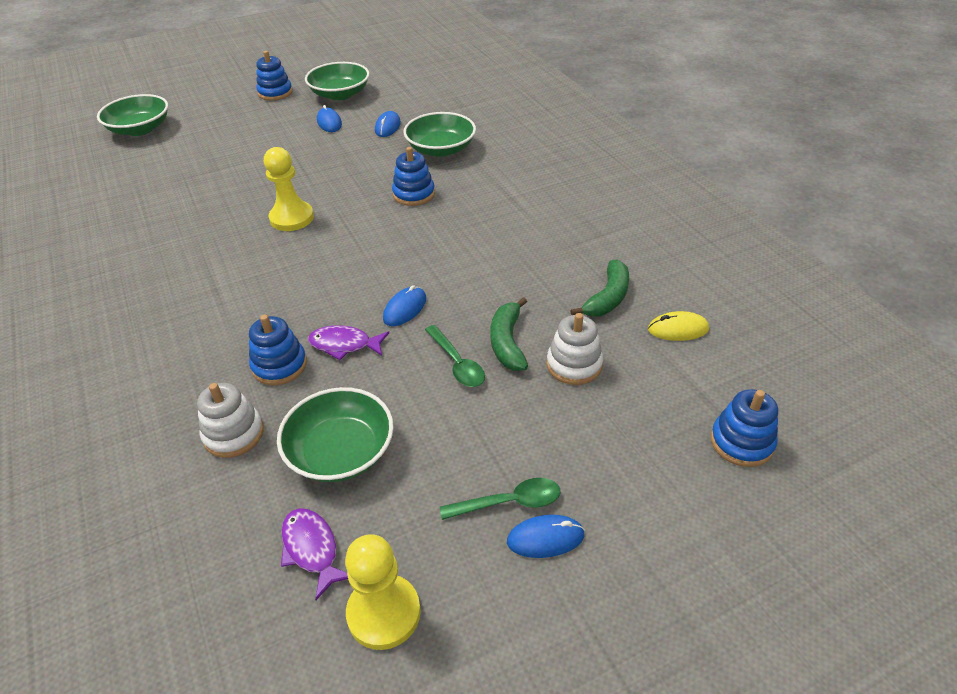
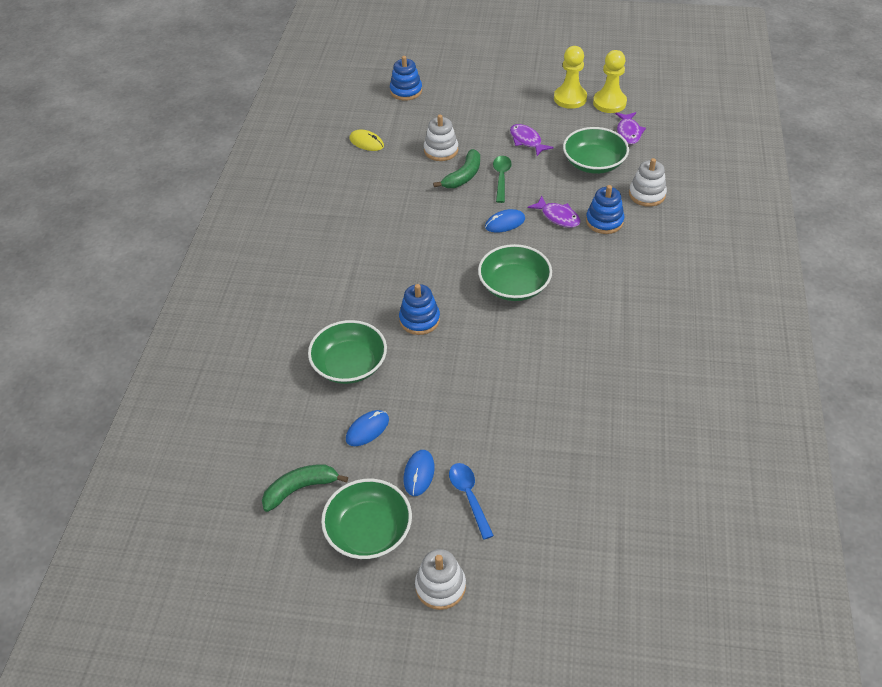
camera: 145 degrees left, 5 degrees up
(140, 129) = (638, 595): green bowl -> green bowl (514, 285)
(275, 93) = (440, 586): blue stacking toy -> white stacking toy
(284, 126) = (469, 497): none -> blue spoon
(292, 218) = (534, 344): yellow pawn -> yellow pawn (570, 98)
(470, 442) = (527, 141): none -> purple fish
(508, 502) = (530, 113): green spoon -> none
(545, 538) = (526, 97): blue mouse -> none
(607, 298) = (380, 174): green banana -> green banana (300, 489)

